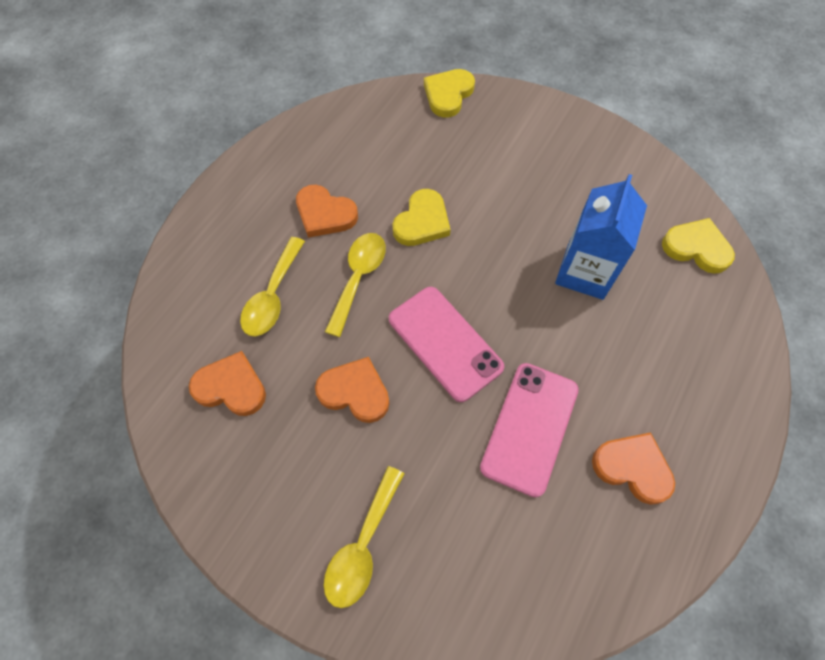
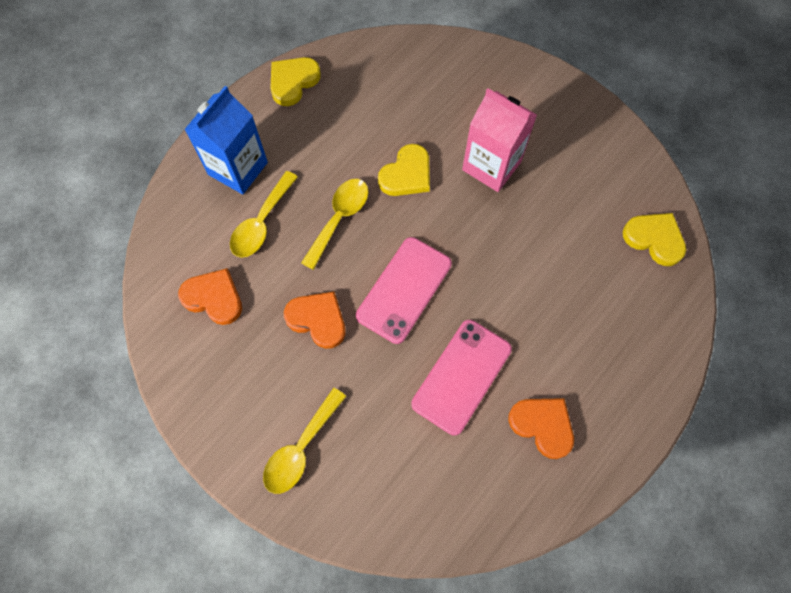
camera: 10 degrees right, 5 degrees up
(325, 214) = (320, 153): orange heart -> none
(445, 343) = (404, 290): pink phone -> pink phone turned 60 degrees clockwise
(448, 94) = (457, 51): yellow heart -> yellow heart (293, 82)
(509, 200) = (491, 166): none -> pink carton
(585, 272) = (544, 245): blue carton -> blue carton (238, 168)

